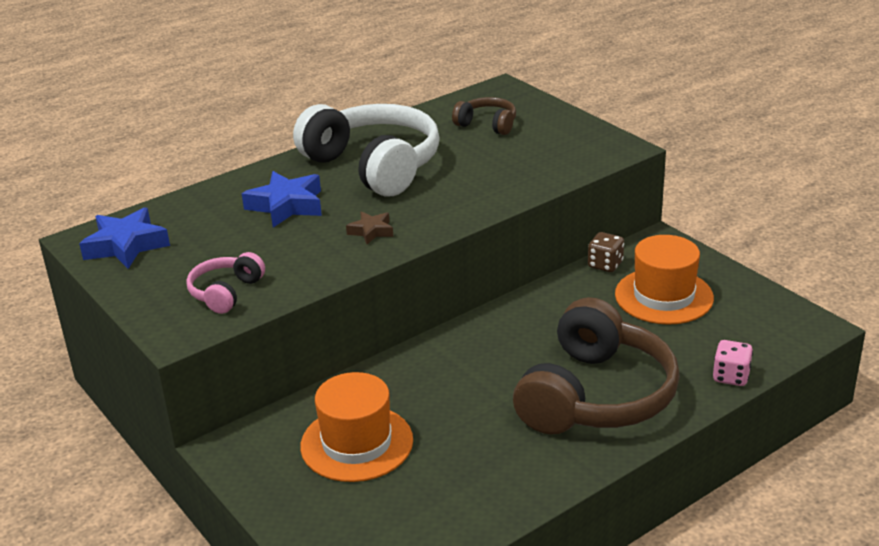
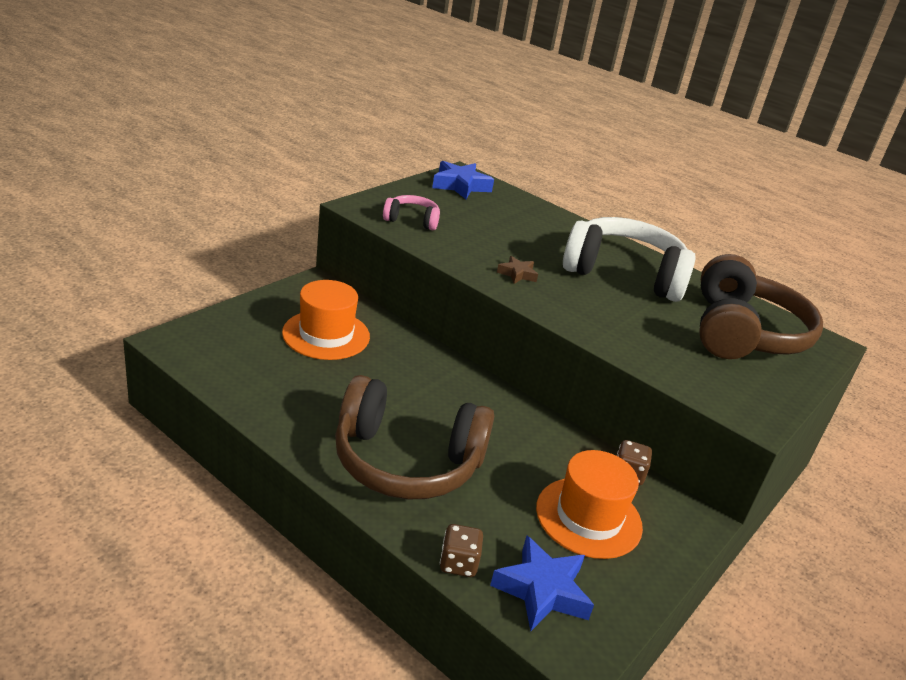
camera: 70 degrees right, 0 degrees up
(286, 206) = (540, 239): blue star -> blue star (542, 590)
(373, 166) = (624, 274): white headphones -> white headphones turned 105 degrees counterclockwise
(487, 125) = (742, 333): brown headphones -> brown headphones, size x2.14
(731, 376) = (458, 563): pink dice -> brown dice

